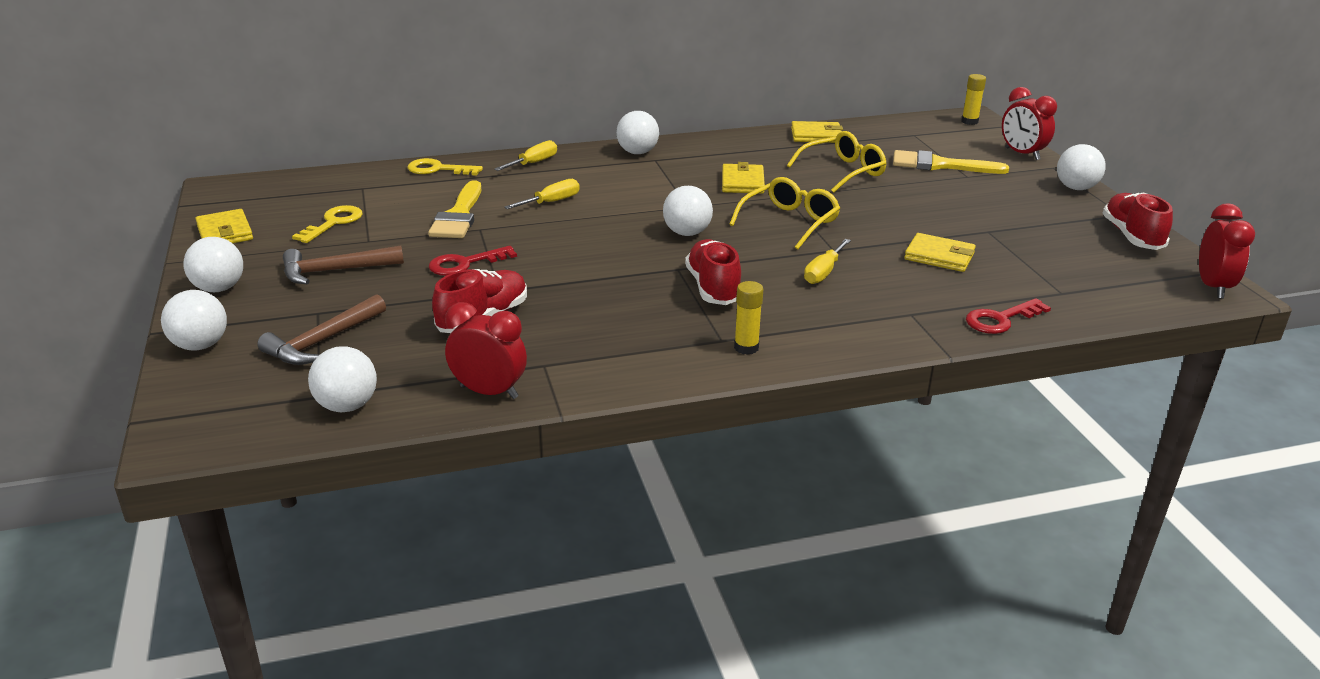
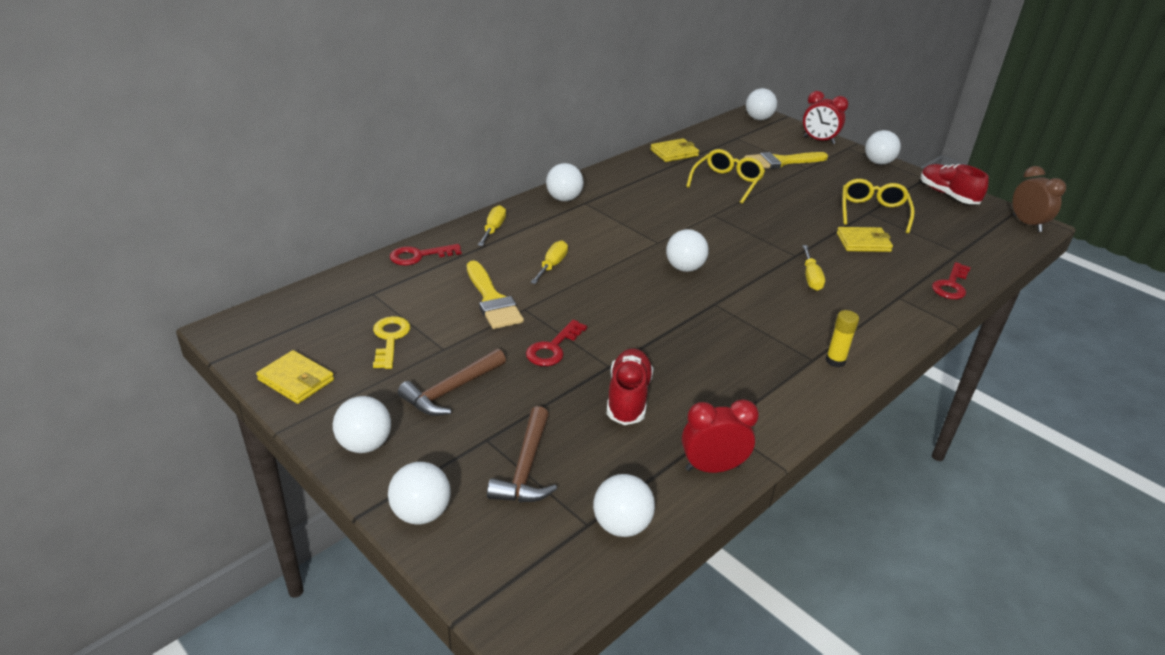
camera: 30 degrees left, 5 degrees up
(438, 169) = (419, 256): yellow key -> red key
(713, 288) = (757, 314): red shoe -> none
(742, 182) = (671, 209): yellow wallet -> none
(790, 222) = (742, 238): yellow glasses -> yellow glasses (873, 212)
(969, 121) = (758, 118): yellow glue stick -> white ball
(1212, 287) = (1027, 224): red clock -> brown clock

